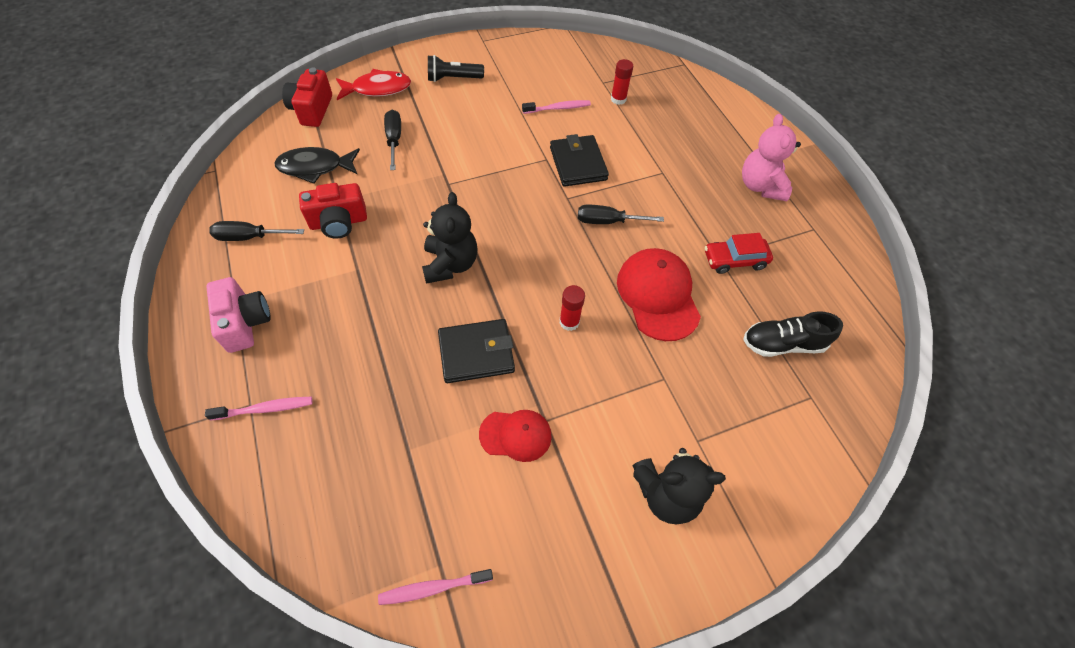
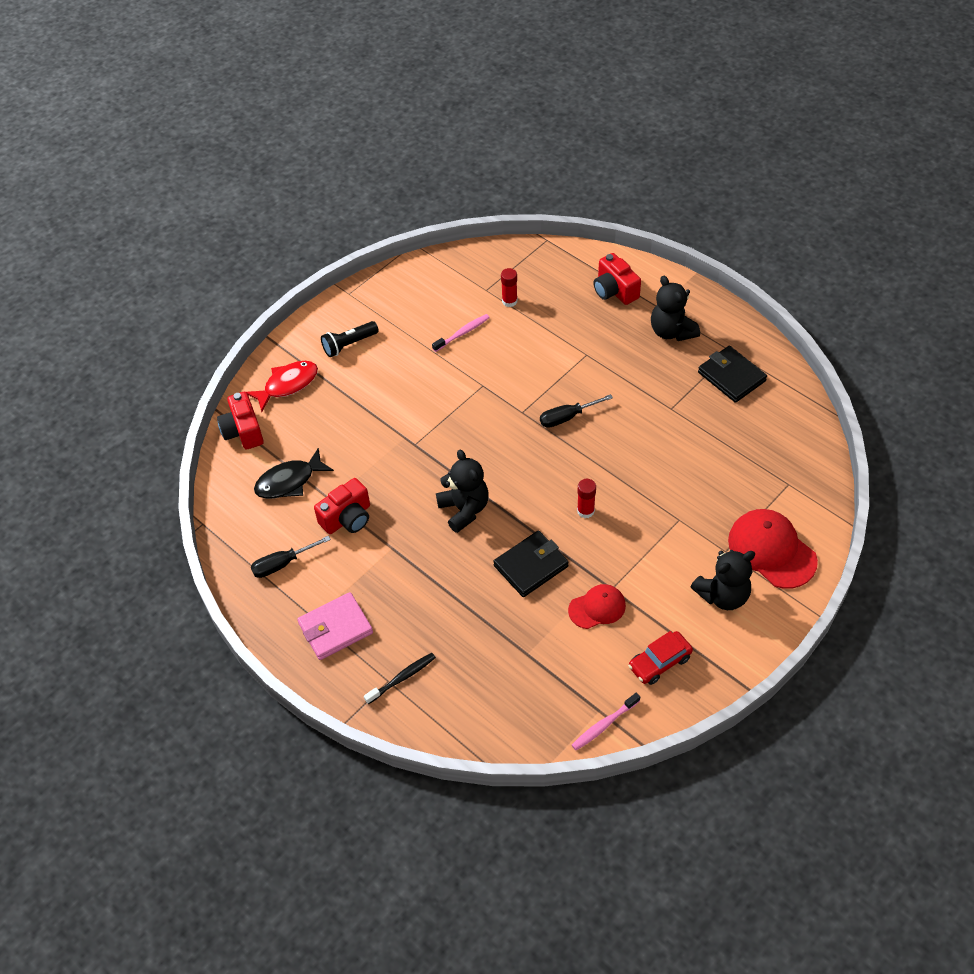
camera: 20 degrees left, 5 degrees down
(245, 323) = (335, 628): pink camera -> pink wallet
(264, 409) = (401, 678): pink toothbrush -> black toothbrush
(394, 140) = (339, 426): black screwdriver -> none
(578, 164) = (512, 378): black wallet -> black wallet (731, 376)
(658, 295) = (640, 460): red cap -> red cap (771, 550)
(723, 128) = (614, 290): none -> red camera
(734, 260) = (683, 405): red car -> red car (659, 662)
(760, 186) = (671, 331): pink teddy bear -> black teddy bear
(783, 344) = (750, 454): black shoe -> none

